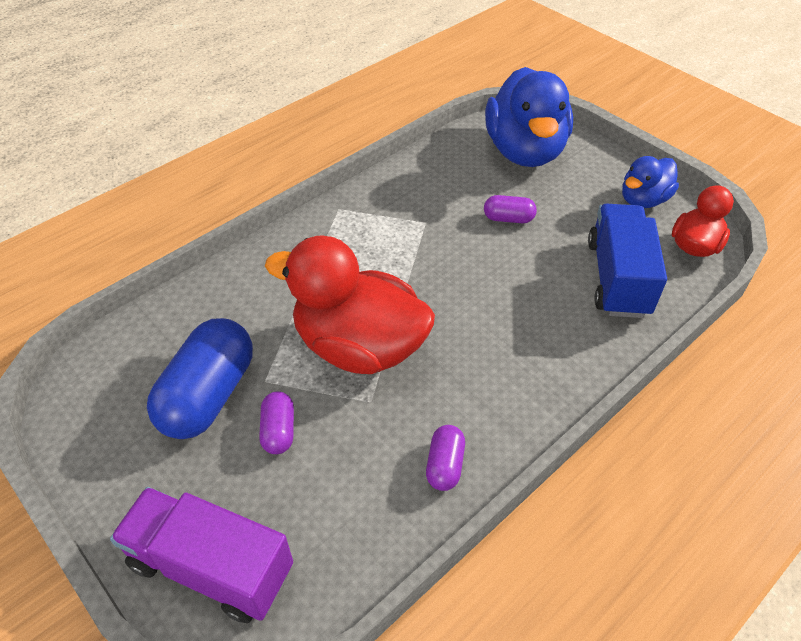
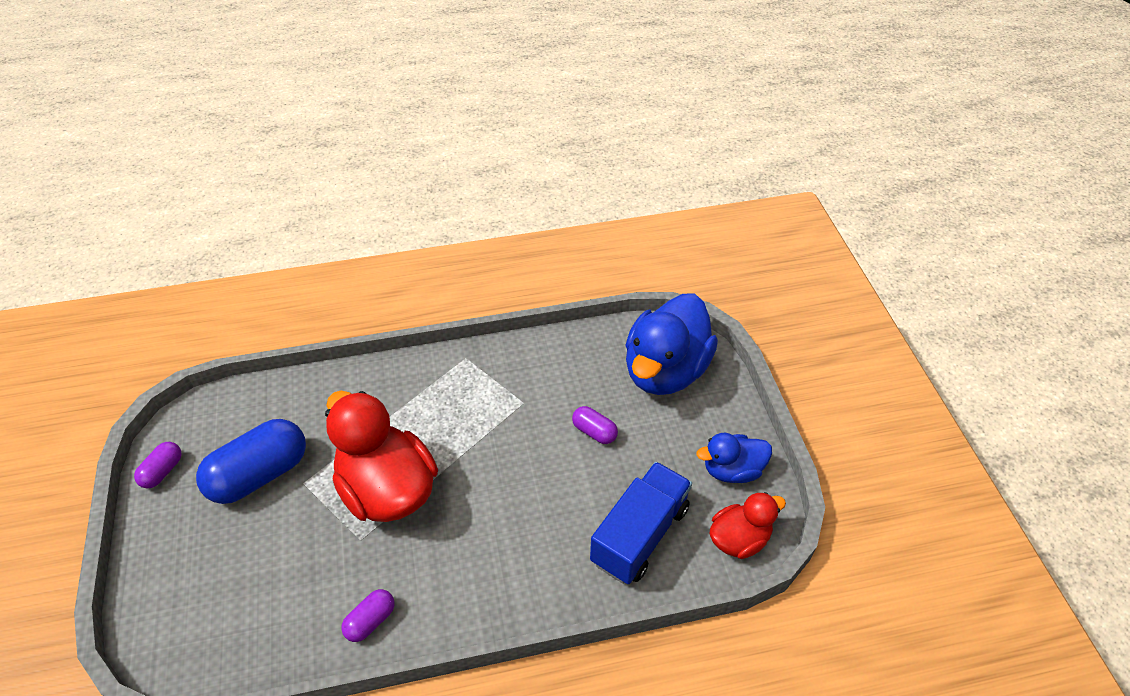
camera: 30 degrees right, 0 degrees up
(211, 566) = (171, 605): purple truck -> none
(279, 431) = (283, 528): purple capsule -> purple capsule (162, 471)

